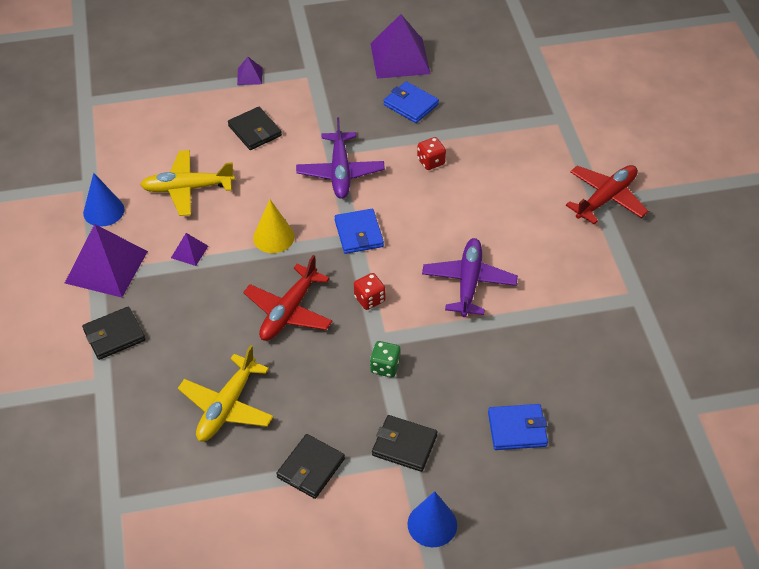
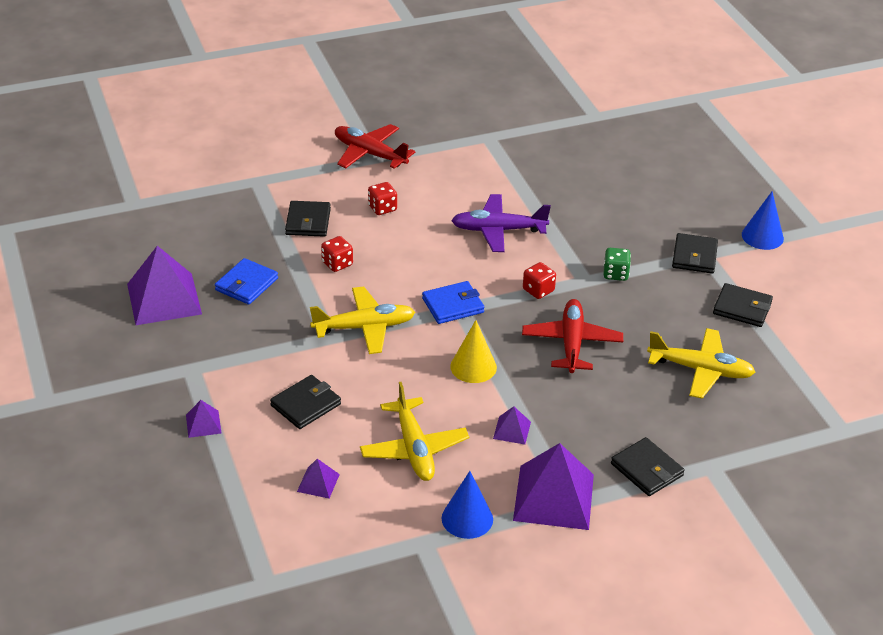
camera: 100 degrees left, 10 degrees down
(169, 132) = (318, 483): none -> purple pyramid
(289, 312) = (571, 343): red plane -> red plane turned 105 degrees counterclockwise
(340, 172) = (364, 327): purple plane -> yellow plane
(495, 147) = (308, 222): none -> black wallet
(512, 199) = (382, 208): none -> red dice
(517, 429) = (652, 197): blue wallet -> none

